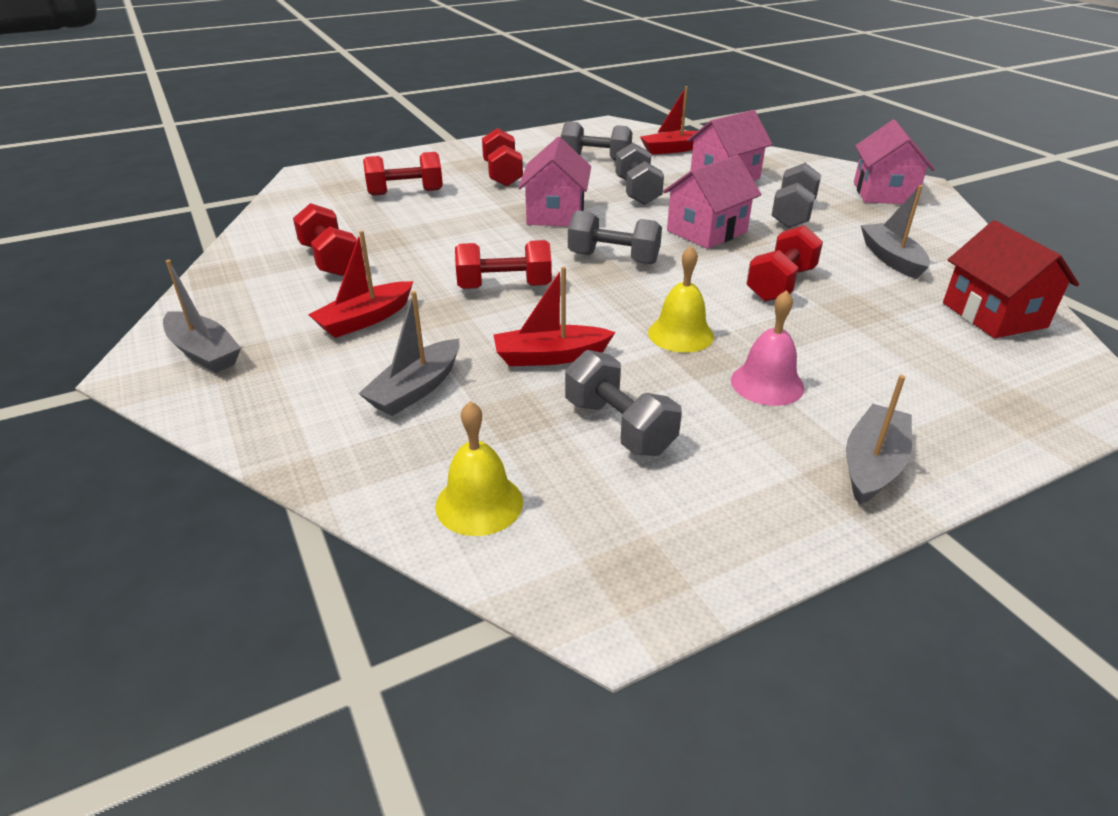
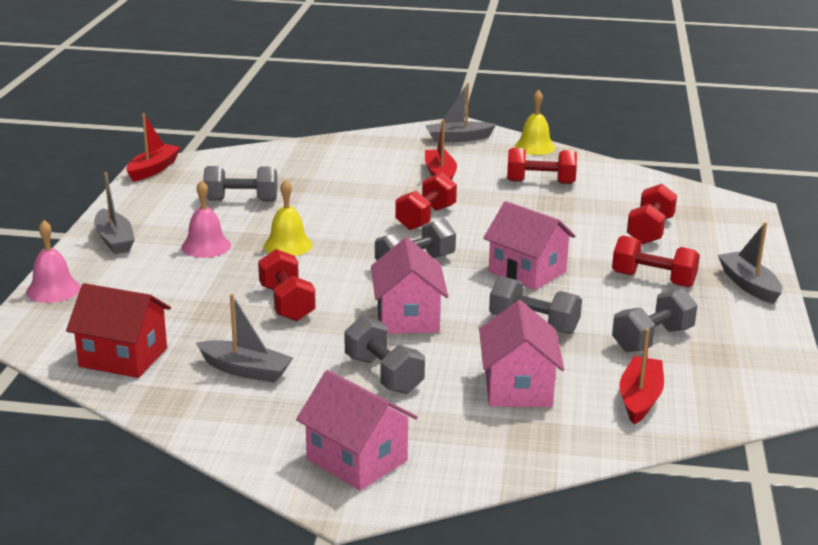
camera: 125 degrees right, 10 degrees down
(416, 389) = (348, 171): grey boat -> grey boat (748, 285)
(479, 503) = (245, 162): yellow bell -> yellow bell (534, 147)
(550, 356) = (325, 205): red boat -> red boat (153, 169)
(1025, 429) = (53, 290): none -> pink bell

